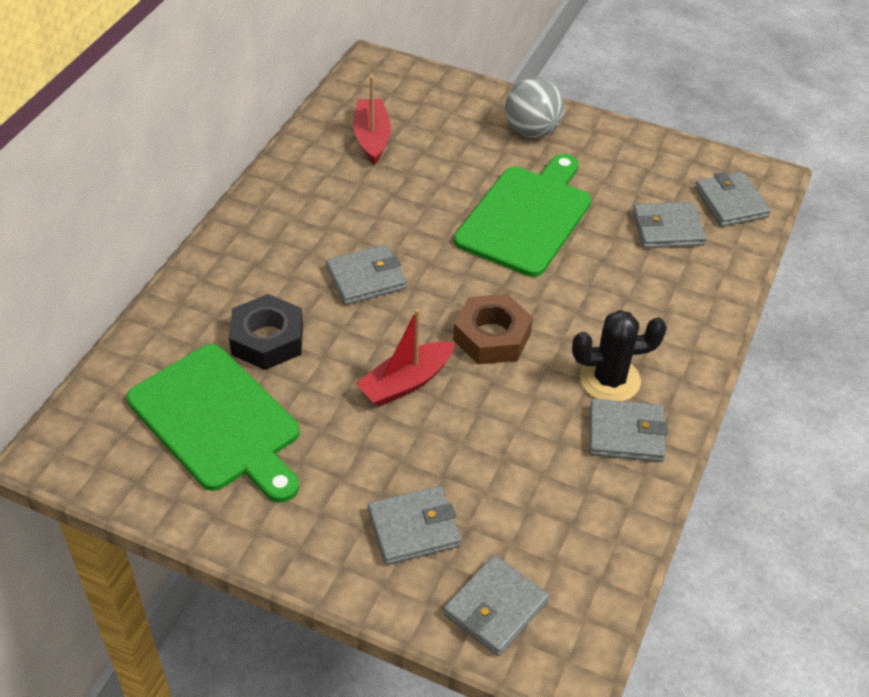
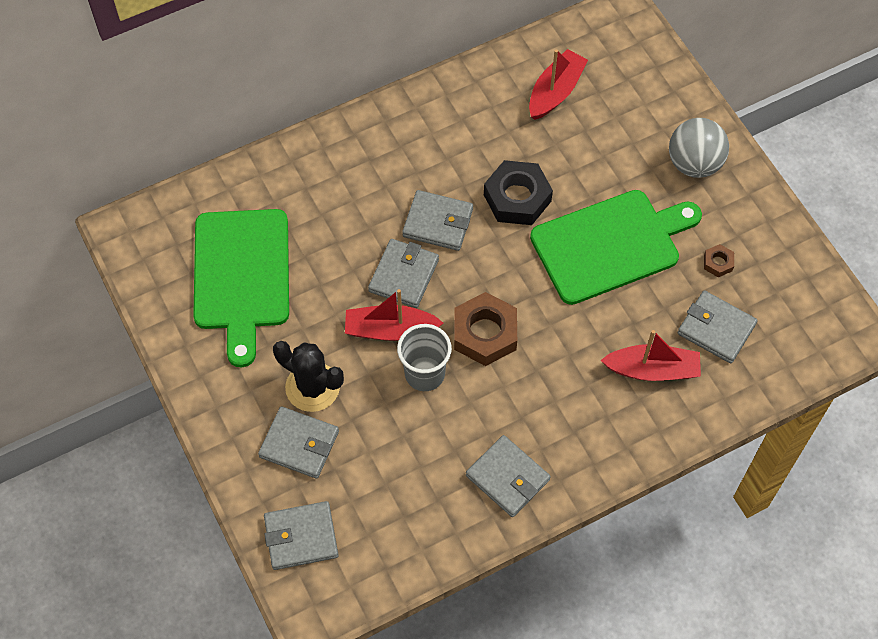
camera: 40 degrees right, 15 degrees up
(267, 339) = (326, 230): black nut -> black nut (517, 198)
(472, 398) = (424, 374): none -> grey cup
(609, 380) = (538, 427): black cactus -> black cactus (312, 387)
(620, 185) = (718, 263): none -> brown nut
(652, 284) = (652, 370): none -> red boat
(731, 202) = (797, 339): grey wallet -> grey wallet (404, 275)

